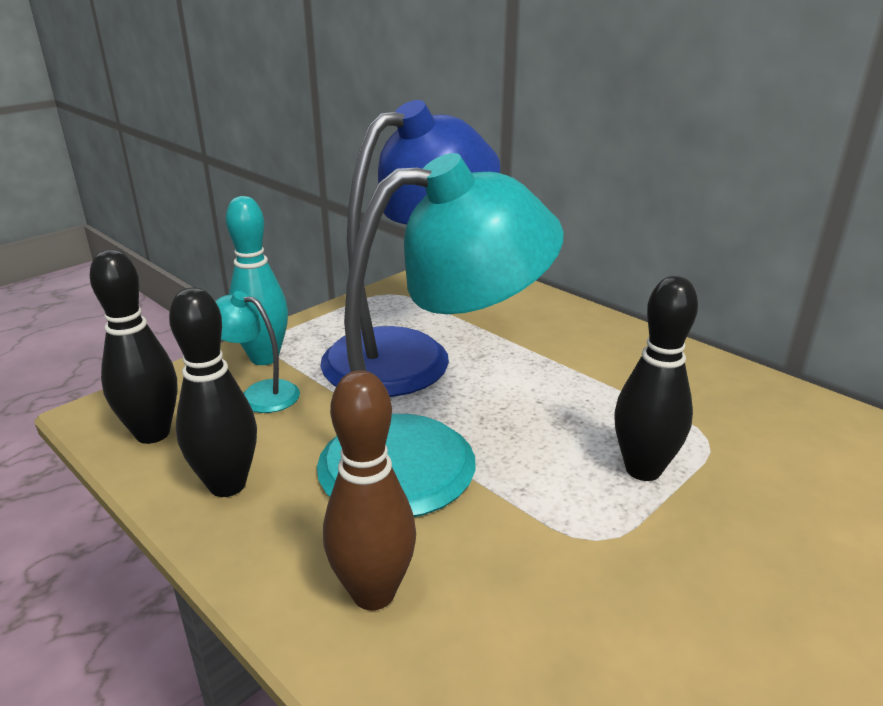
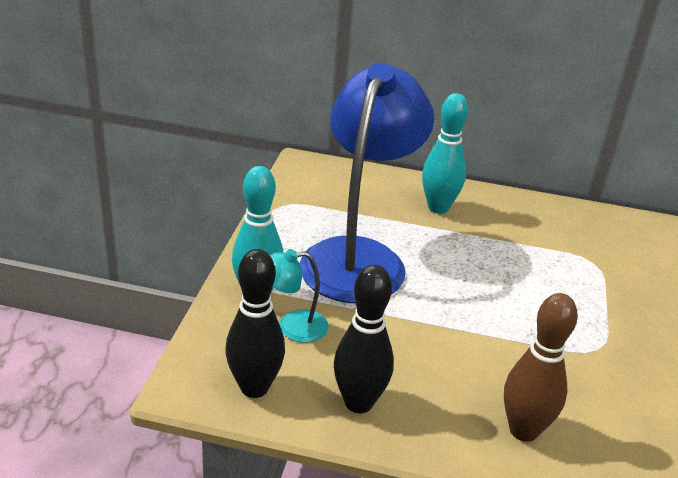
camera: 35 degrees left, 5 degrees up
(431, 458) = (462, 333): turquoise lamp -> none
(556, 332) = (438, 207): none -> turquoise bowling pin
(643, 469) = (580, 296): black bowling pin -> none

